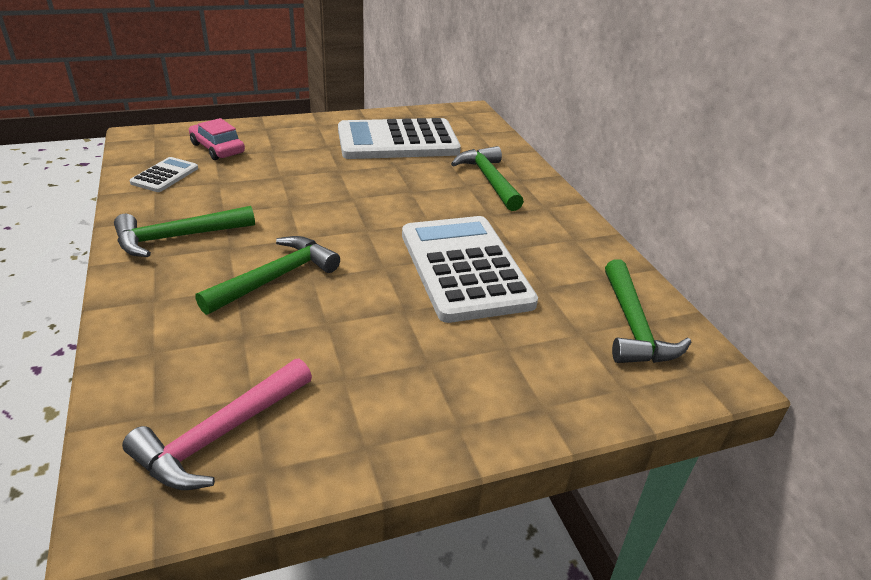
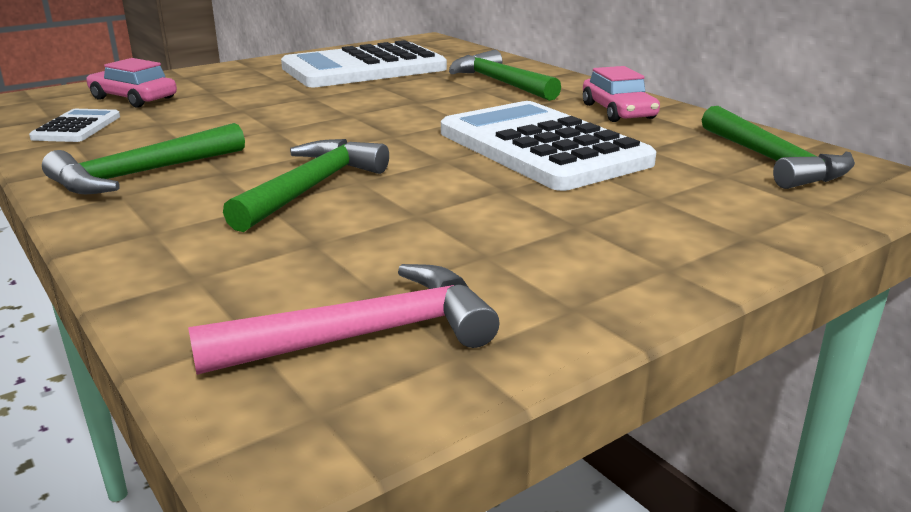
camera: 15 degrees left, 10 degrees down
(220, 435) = (366, 335): pink hammer -> pink hammer turned 135 degrees counterclockwise
(556, 236) = (618, 111): none -> pink car

